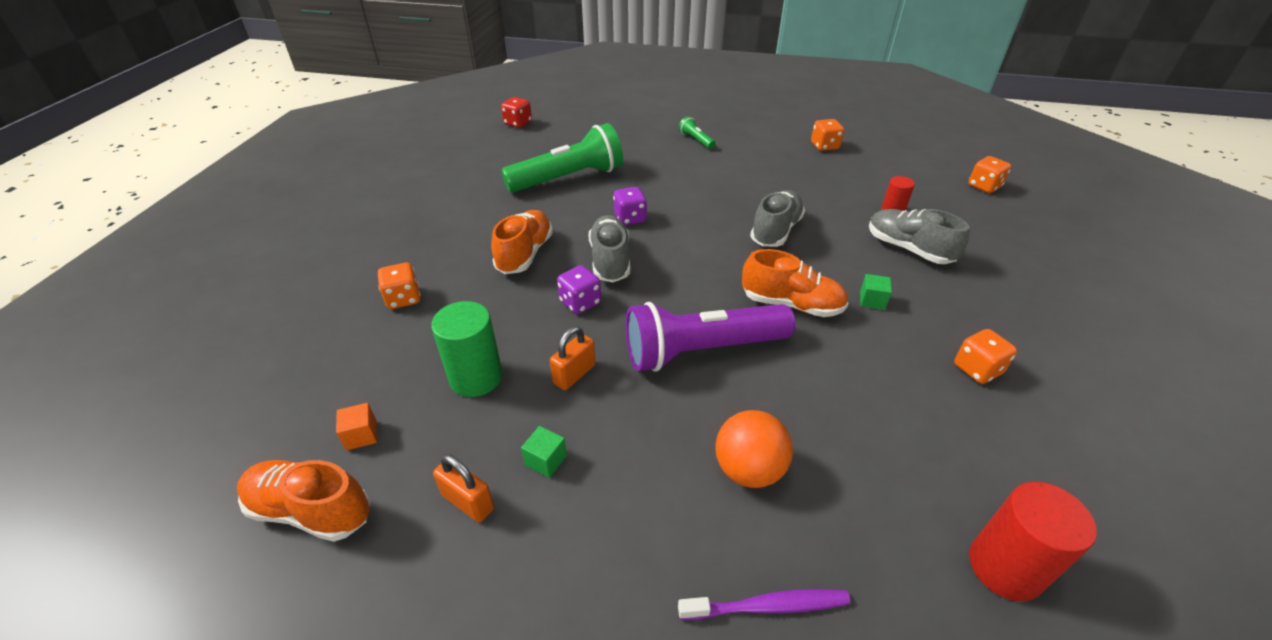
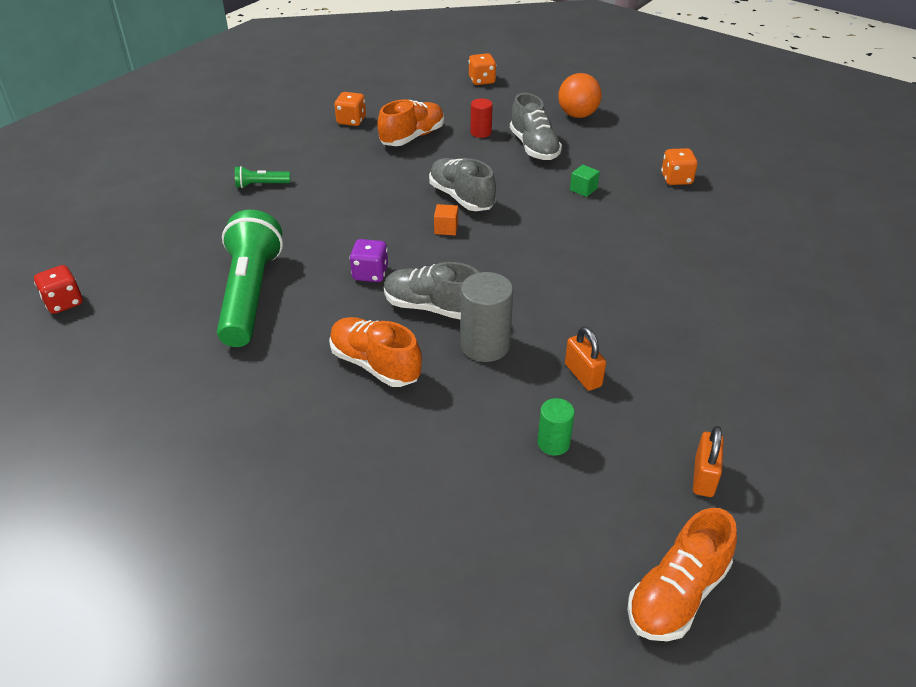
camera: 65 degrees left, 0 degrees up
(361, 435) = (594, 545): orange cube -> orange cube (446, 228)
(403, 299) = (389, 482): orange dice -> none
(468, 502) = (704, 477): orange padlock -> orange padlock turned 45 degrees counterclockwise
(476, 377) = (553, 443): green cylinder -> green cylinder, size x0.59
(546, 460) = (676, 418): green cube -> none
(580, 302) = (485, 345): purple dice -> grey cylinder
(701, 350) = (592, 293): purple flashlight -> none
(748, 469) = (725, 312): orange ball -> orange ball (577, 115)
(767, 606) = (833, 343): purple toothbrush -> none
(791, 304) = (564, 227): orange shoe -> orange shoe (412, 137)
(908, 249) = (534, 147): grey shoe -> grey shoe turned 90 degrees counterclockwise
(1004, 567) = (828, 242): red cylinder -> none

